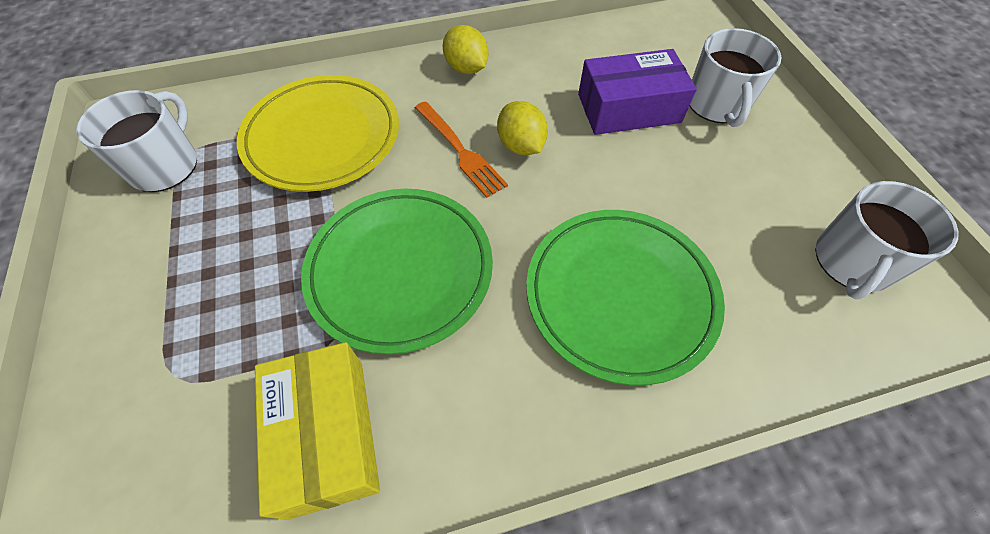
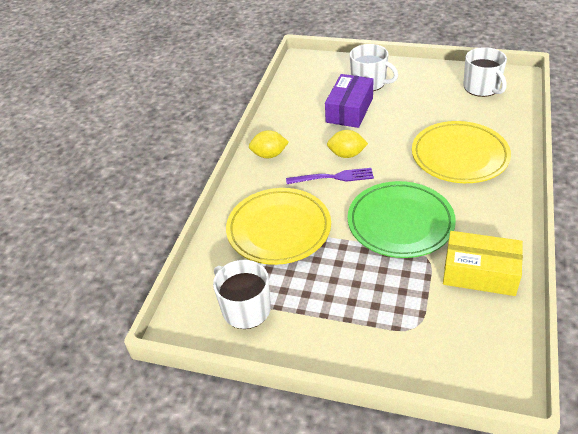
camera: 55 degrees left, 15 degrees down
(460, 151) = (333, 177): orange fork -> purple fork
(620, 295) = (459, 156): green plate -> yellow plate

